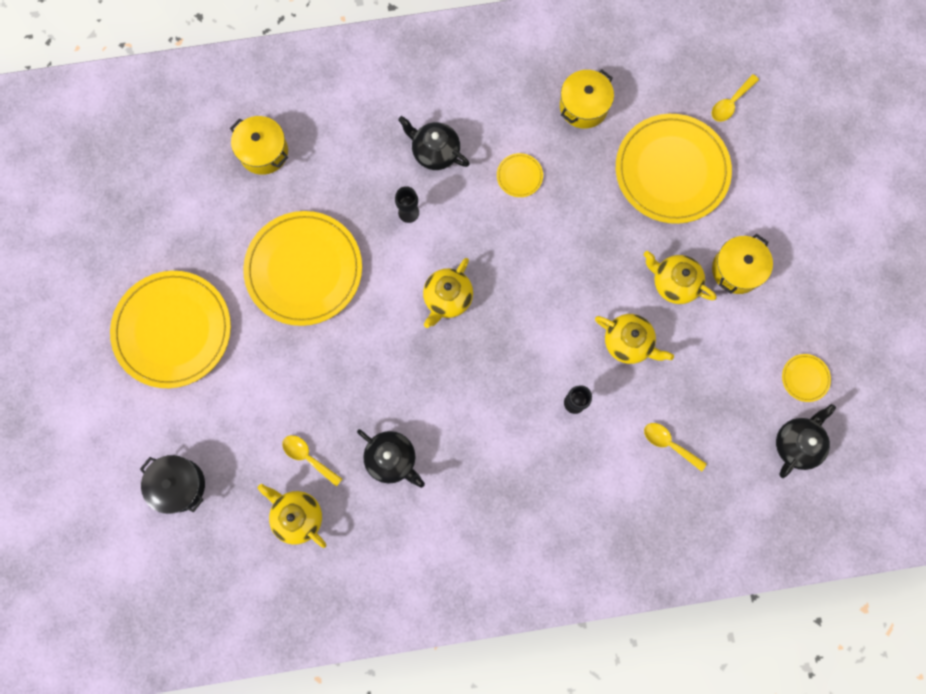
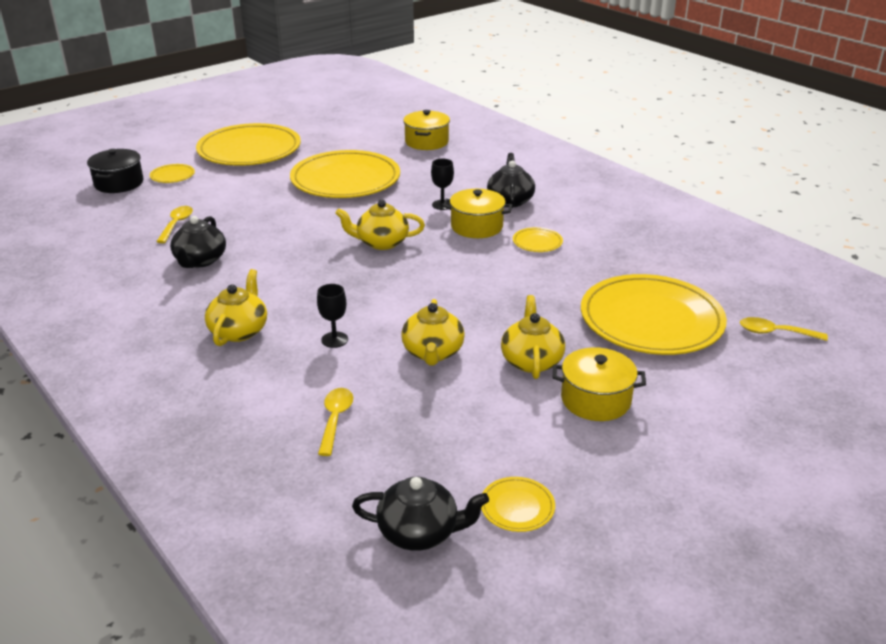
camera: 60 degrees right, 45 degrees down
(192, 427) = (172, 176): none -> yellow plate
(297, 516) = (117, 234): yellow teapot -> yellow teapot (239, 331)
(583, 106) = (647, 253): yellow pot -> yellow pot (476, 226)

